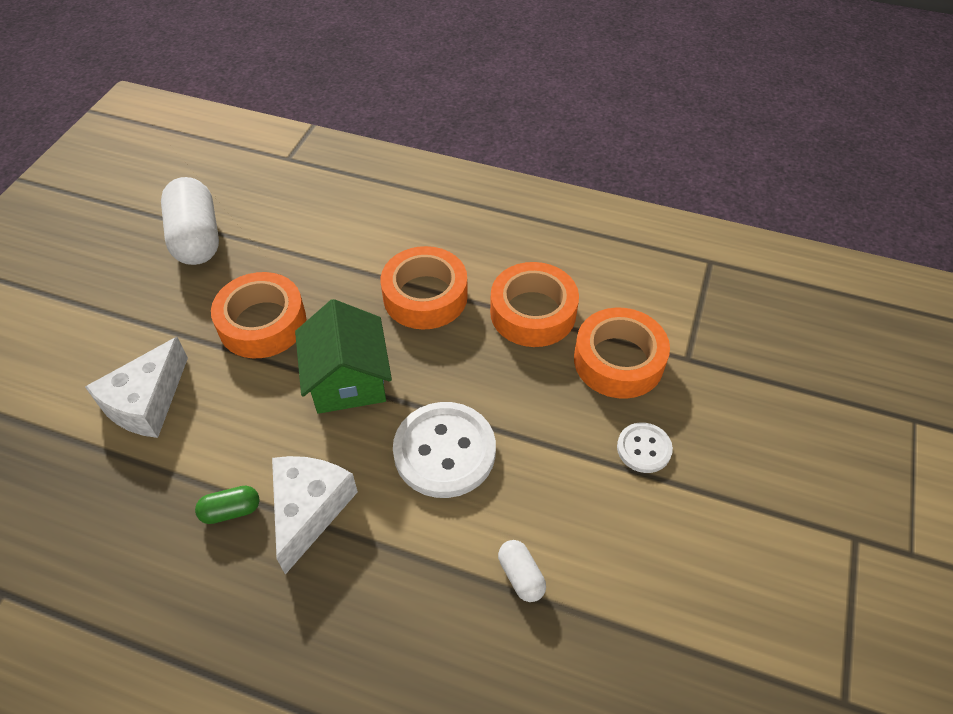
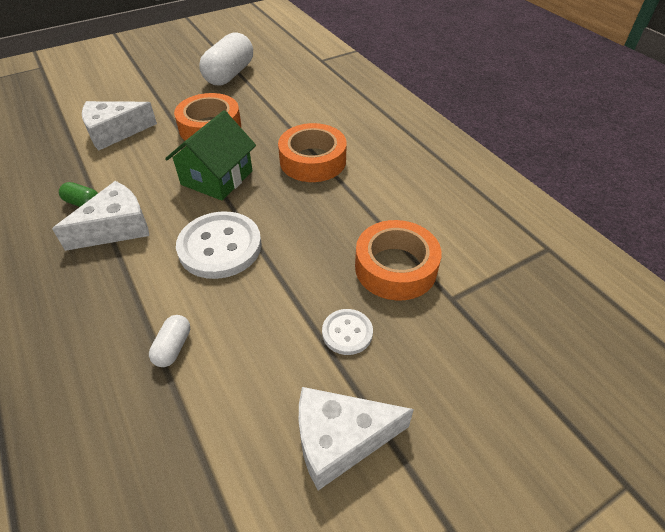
camera: 40 degrees right, 5 degrees down
(533, 312) = (369, 206): orange tape -> none
(729, 538) = (340, 439): none -> white cheese

